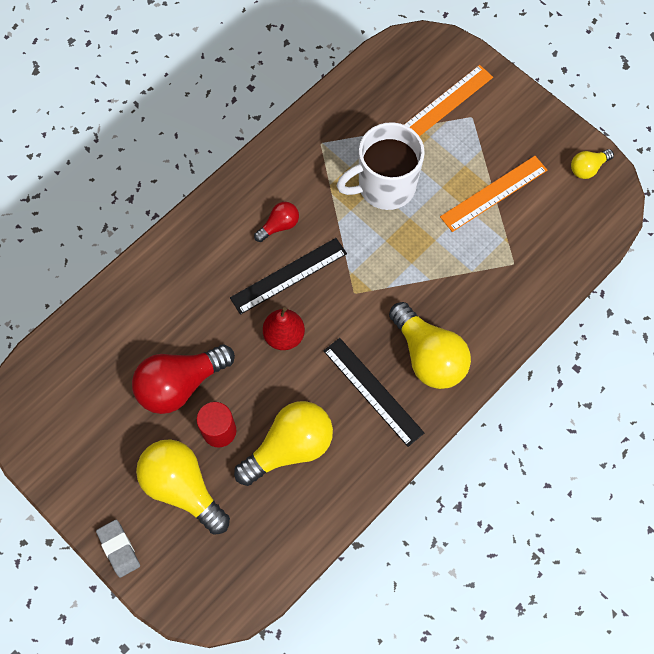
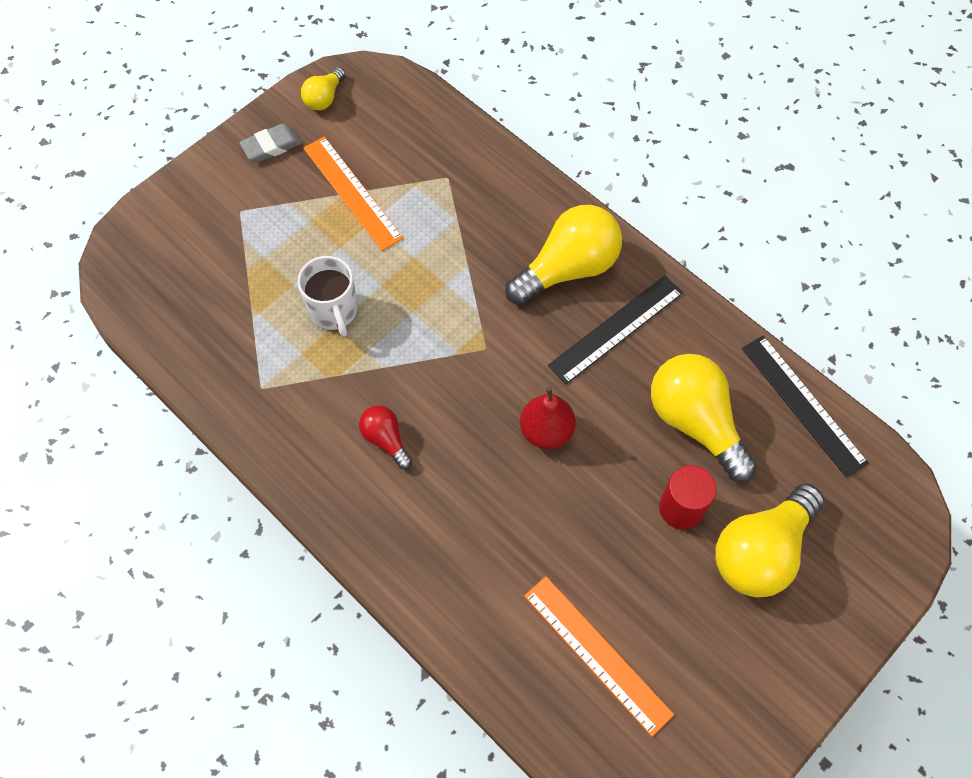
camera: 90 degrees left, 5 degrees down
(119, 549) = (852, 630): grey eraser -> grey eraser (271, 146)
(180, 384) = (620, 561): red light bulb -> none
(288, 275) = (460, 427): black ruler -> black ruler (803, 404)
(385, 186) = (333, 311): white mug -> white mug, size x0.65
(444, 104) = (217, 240): orange ruler -> orange ruler (597, 654)
(587, 168) = (324, 98): yellow light bulb -> yellow light bulb turned 60 degrees clockwise

